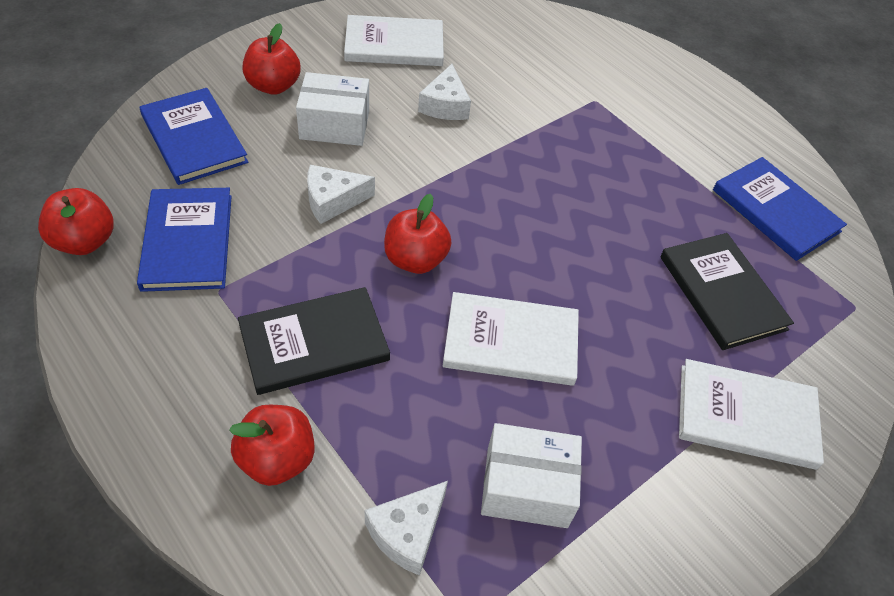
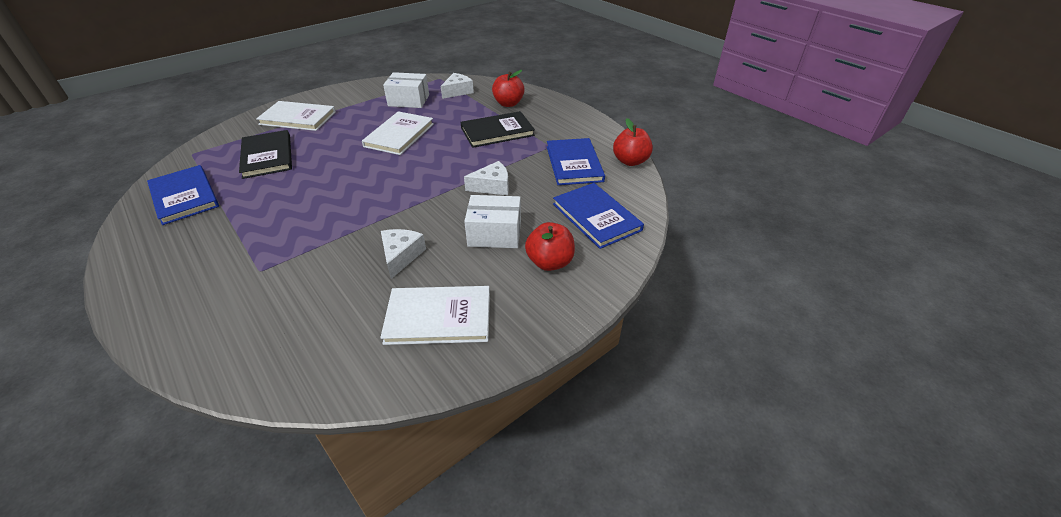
camera: 175 degrees left, 10 degrees down
(415, 259) = (443, 162): red apple -> none
(511, 342) = (399, 135): white book -> white book turned 75 degrees counterclockwise

